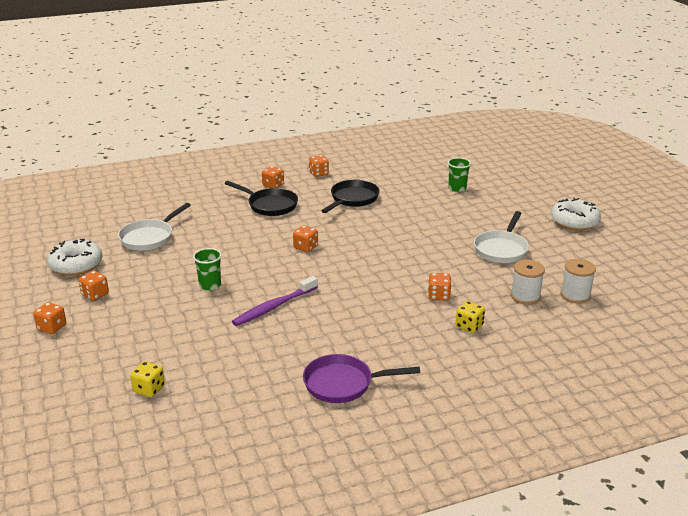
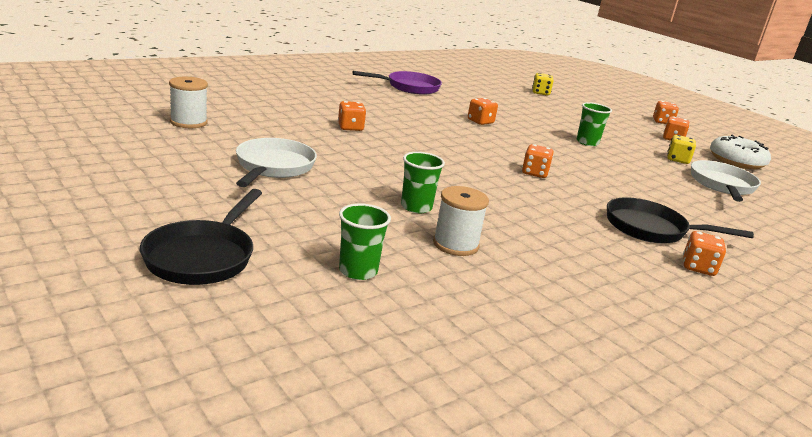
camera: 160 degrees right, 5 degrees down
(274, 307) = (507, 126): purple toothbrush -> none
(318, 173) = (657, 300): orange dice -> orange dice (480, 122)
(352, 199) = (539, 242): black pan -> black pan (202, 256)
(414, 220) = (416, 207): none -> green cup
(469, 326) = (314, 107): yellow dice -> yellow dice (677, 160)
(525, 296) = (250, 124): white spool -> white spool (455, 244)
(574, 222) = (130, 205): white donut -> none

